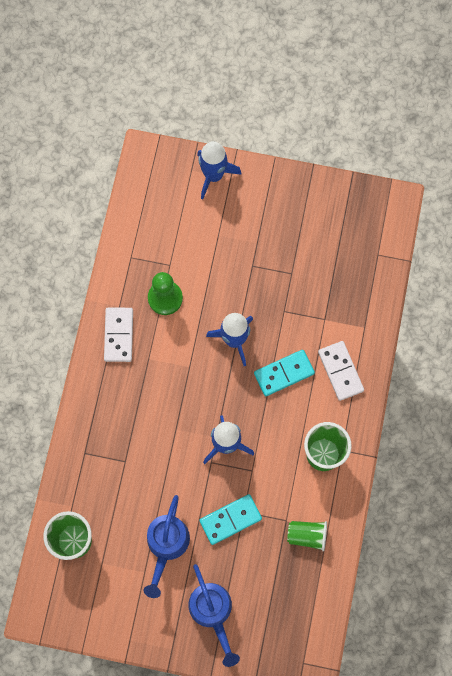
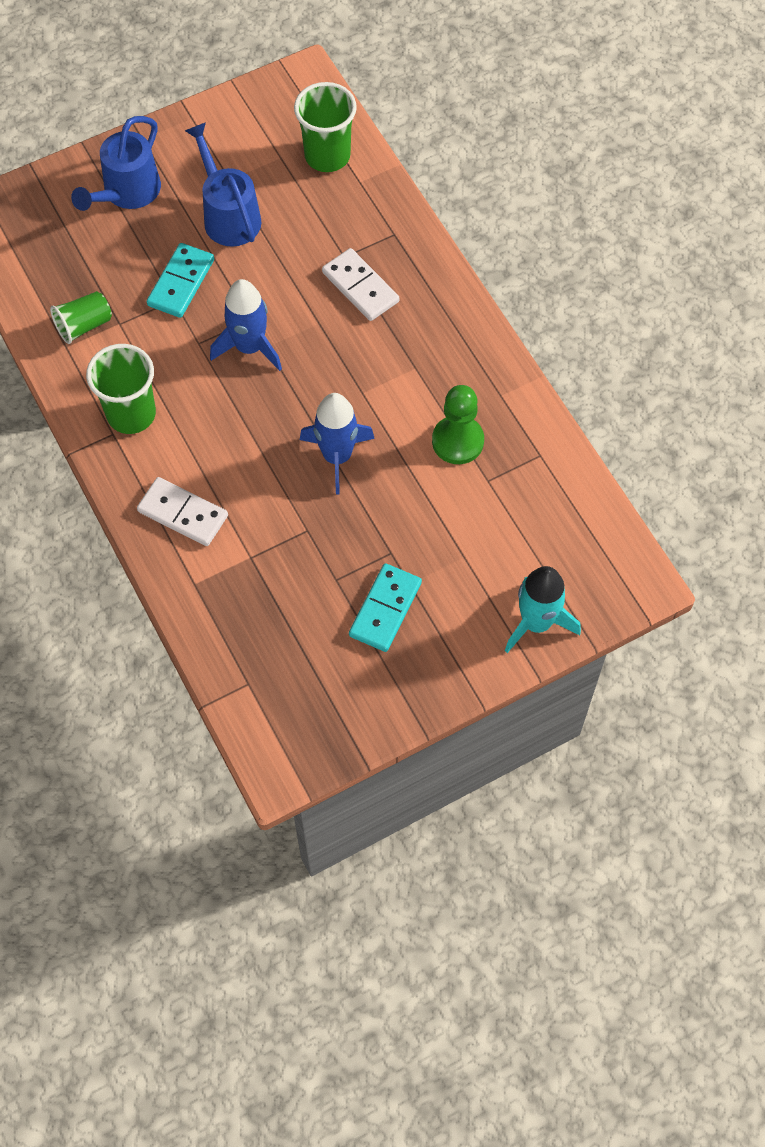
camera: 140 degrees right, 10 degrees down
(118, 335) = (471, 366): white domino -> white domino (360, 287)
(213, 175) = (536, 622): blue rocket -> turquoise rocket
(213, 613) = (127, 193): blue watering can -> blue watering can turned 90 degrees counterclockwise
(284, 373) = (248, 463): turquoise domino -> turquoise domino (385, 609)

